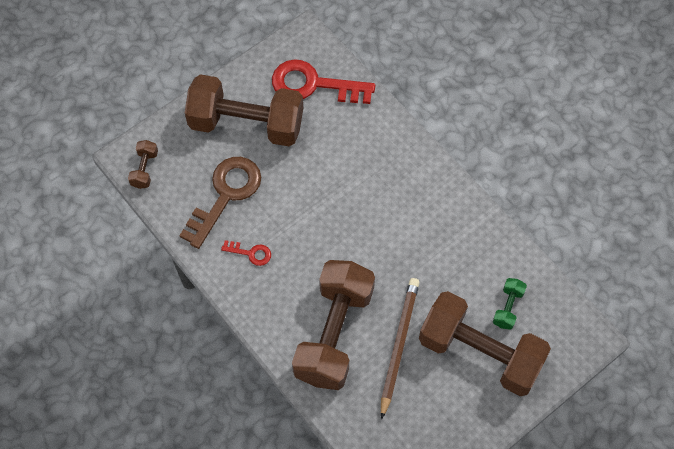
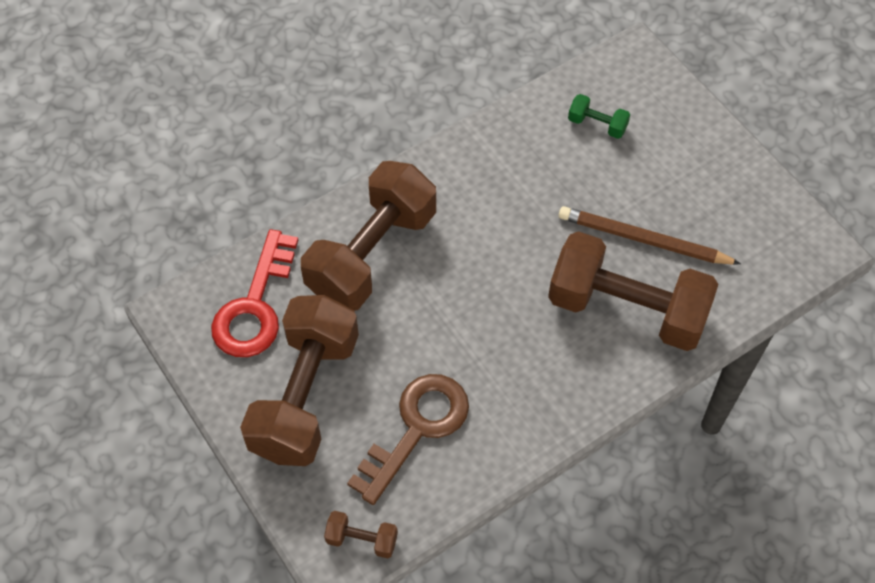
camera: 85 degrees left, 5 degrees down
(226, 195) = (416, 429): brown key -> brown key turned 90 degrees clockwise
(251, 253) = (508, 401): red key -> none
(480, 352) = (653, 158): brown dumbbell -> brown dumbbell (372, 254)

